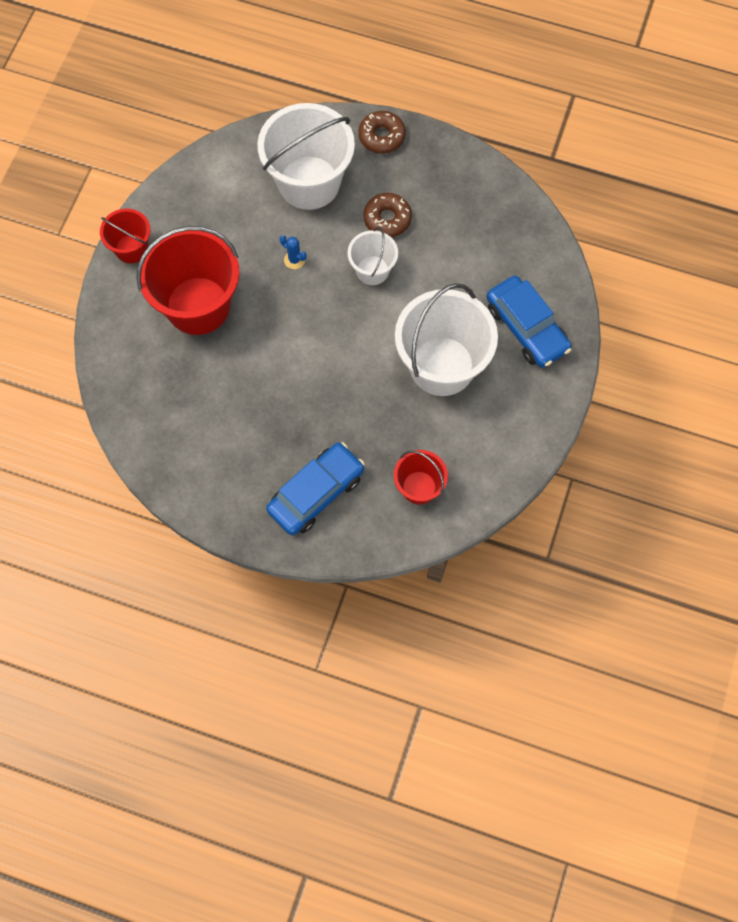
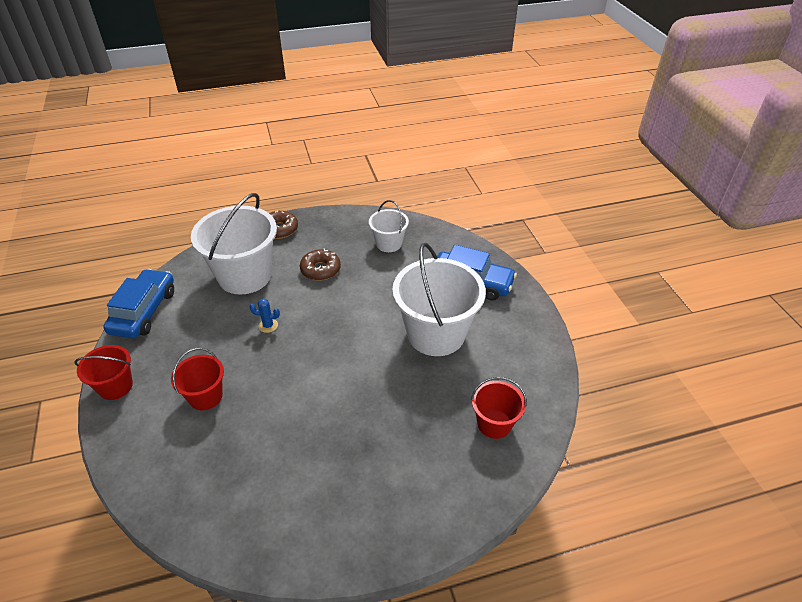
camera: 35 degrees left, 25 degrees down
(198, 306) = (205, 396): red bucket -> red bucket, size x0.52
(316, 493) = (417, 480): blue car -> blue car (144, 311)
(372, 270) = (334, 303): white bucket -> white bucket (389, 243)

